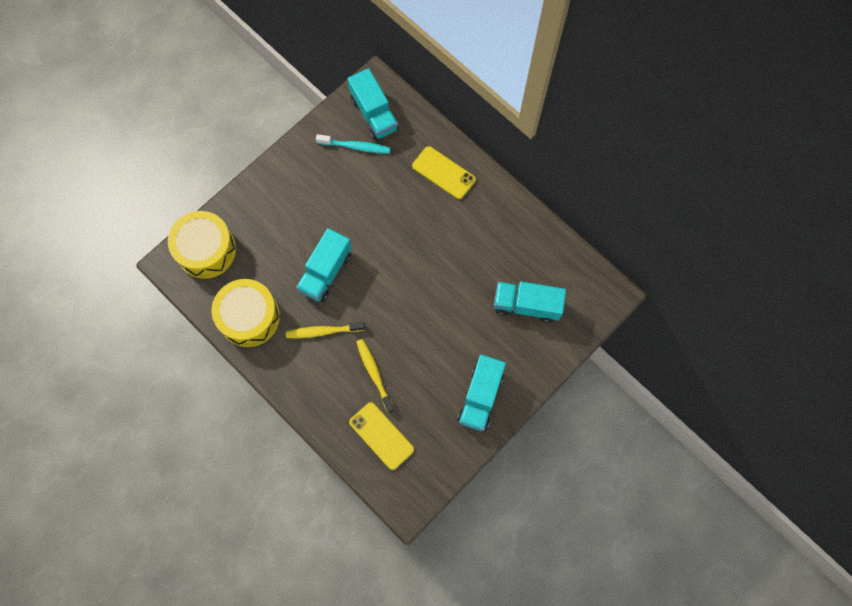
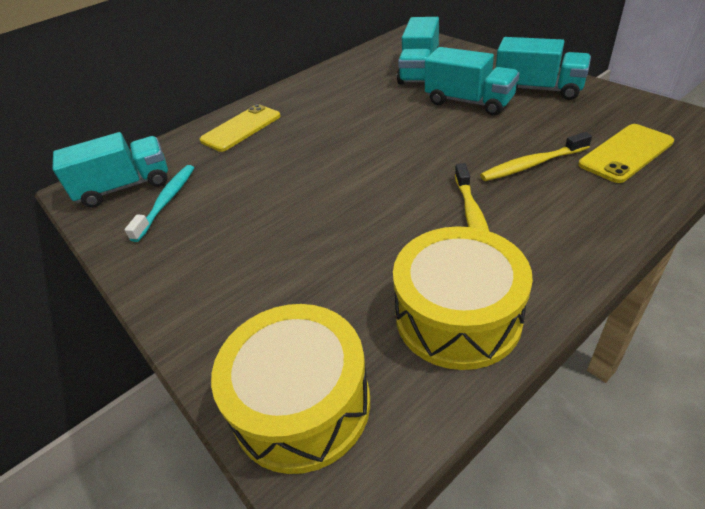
camera: 80 degrees left, 30 degrees down
(326, 272) = (369, 220): turquoise truck -> turquoise truck (469, 102)

